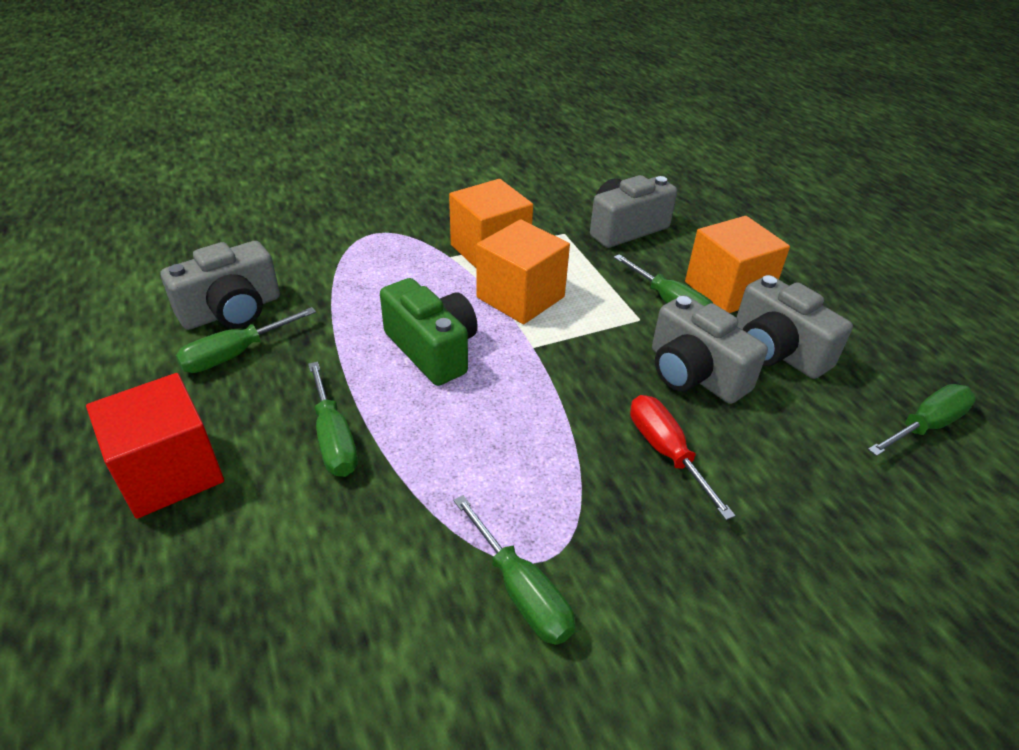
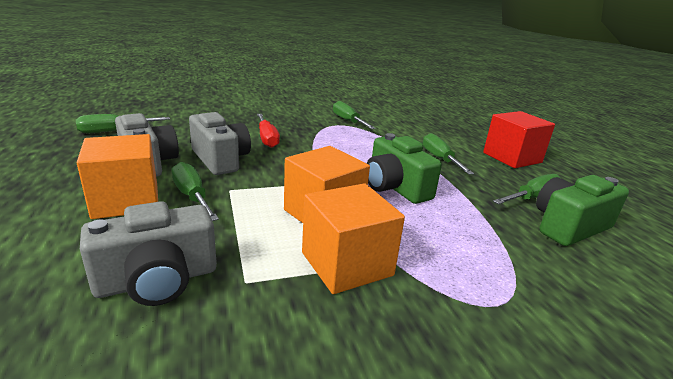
camera: 175 degrees left, 15 degrees down
(232, 311) = (569, 226): grey camera -> green camera

